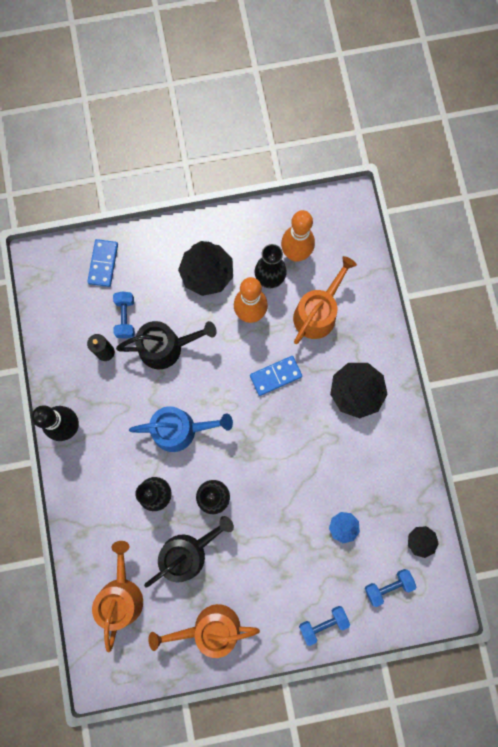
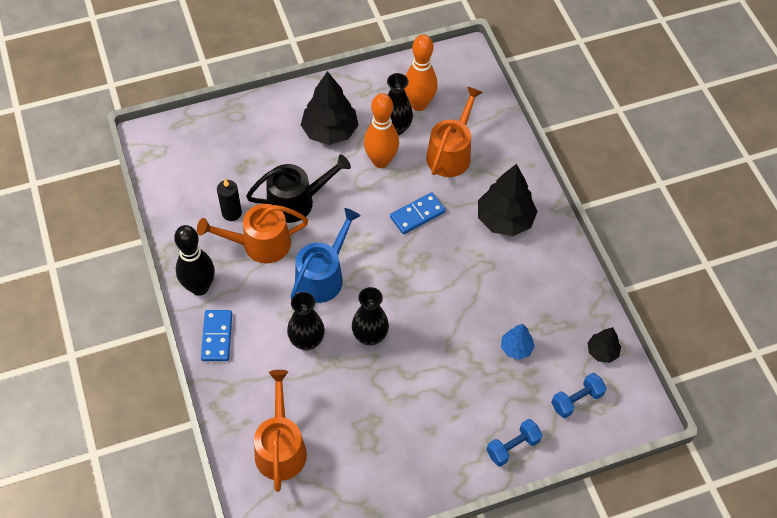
camera: 10 degrees left, 20 degrees down
(103, 264) = (219, 134): blue domino -> blue domino (217, 337)
(125, 318) = (249, 179): blue dumbbell -> none
(180, 429) = (323, 276): blue watering can -> blue watering can turned 45 degrees counterclockwise
(188, 553) = (349, 395): black watering can -> none
(210, 628) = (387, 469): orange watering can -> orange watering can (260, 244)

